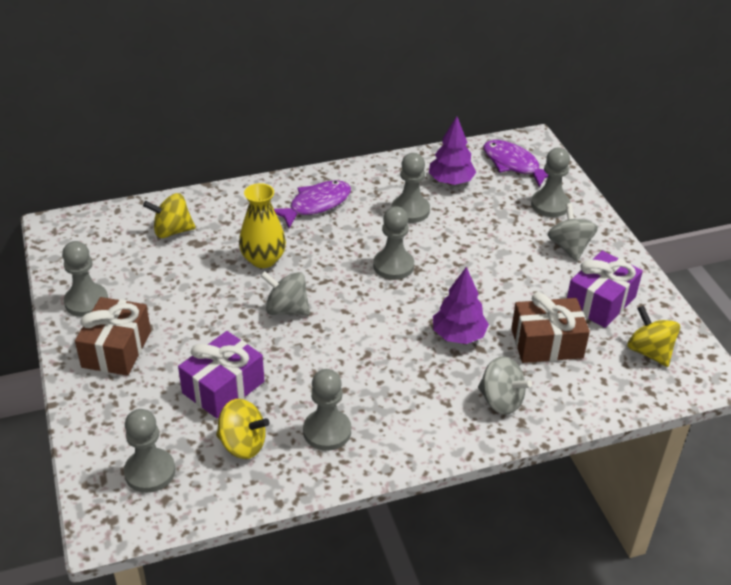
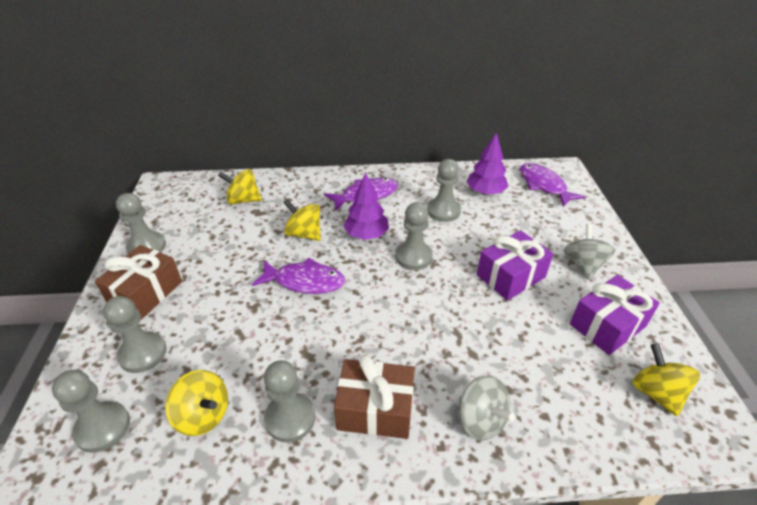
camera: 15 degrees right, 0 degrees up
(223, 387) = (215, 348): purple gift -> purple gift (511, 276)
(263, 259) = (304, 234): yellow vase -> yellow spinning top
(286, 309) = (305, 281): grey spinning top -> purple fish
(458, 335) = (455, 336): purple tree -> purple tree (366, 235)
(547, 343) = (543, 361): brown gift -> brown gift (375, 409)
(550, 205) = (570, 223): grey pawn -> grey pawn (143, 353)

